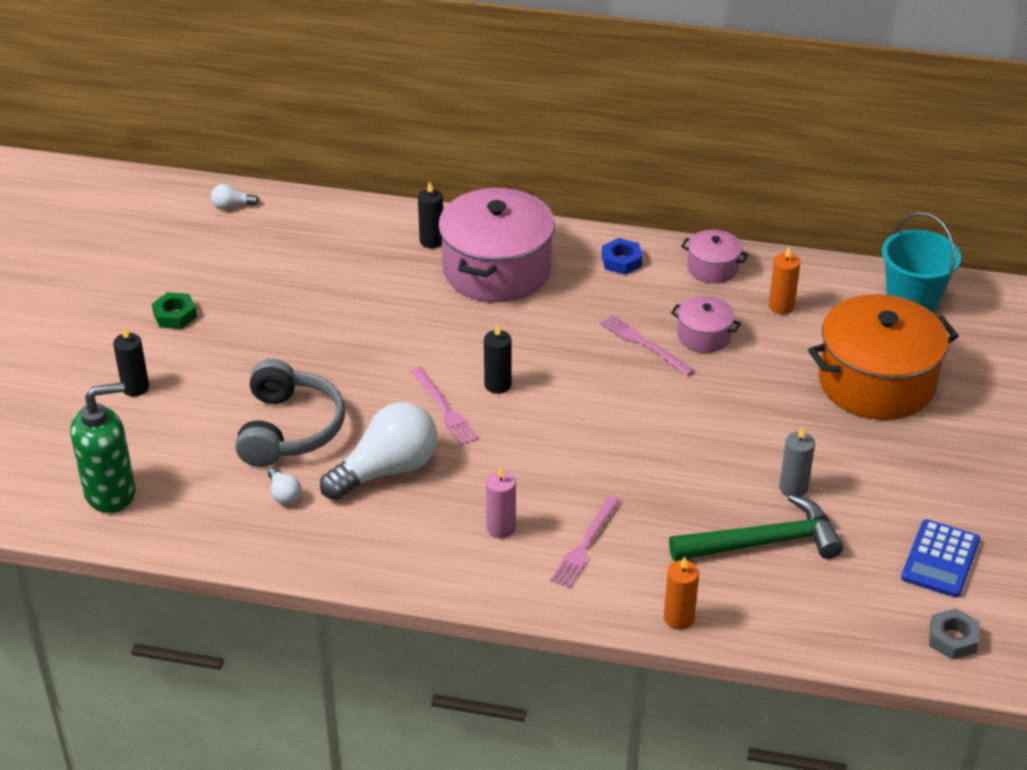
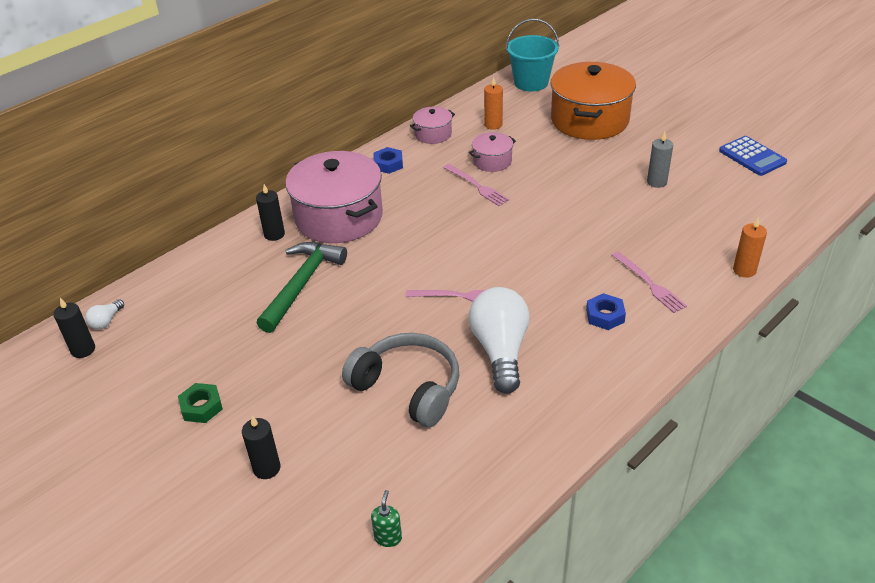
camera: 55 degrees left, 0 degrees up
(111, 493) = (388, 537): green soap dispenser -> green soap dispenser, size x0.43
(284, 494) = (481, 419): white light bulb -> none
(497, 385) = (458, 262): black candle -> black candle (83, 350)
(501, 528) = (605, 316): pink candle -> blue nut
(644, 344) = (477, 186): pink fork -> pink fork turned 120 degrees counterclockwise
(763, 542) = (696, 211): green hammer -> green hammer (301, 284)
(952, 639) = (819, 177): grey nut -> none

